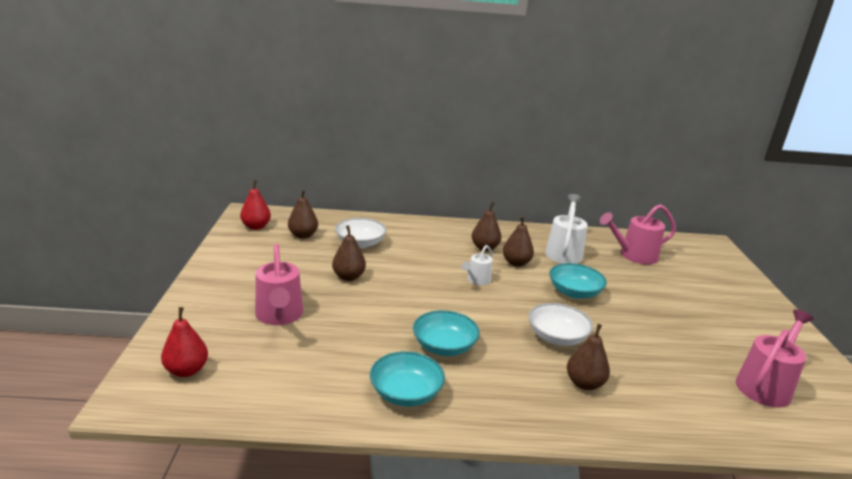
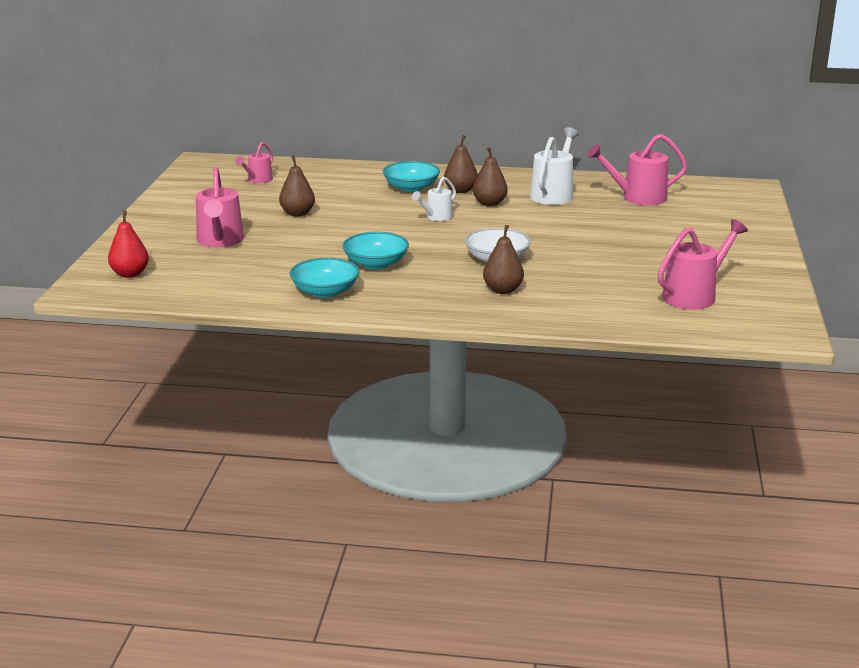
camera: 10 degrees right, 0 degrees up
(256, 227) = (208, 173): red pear -> none
(303, 235) = (258, 180): brown pear -> pink watering can
(360, 243) = (319, 186): white bowl -> none
(574, 292) = (541, 227): turquoise bowl -> turquoise bowl (411, 188)

